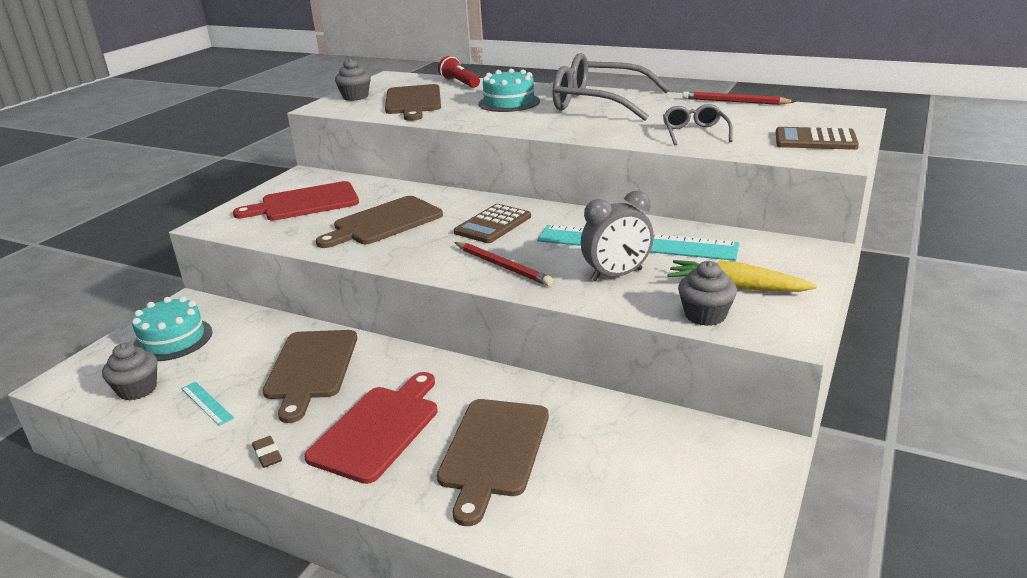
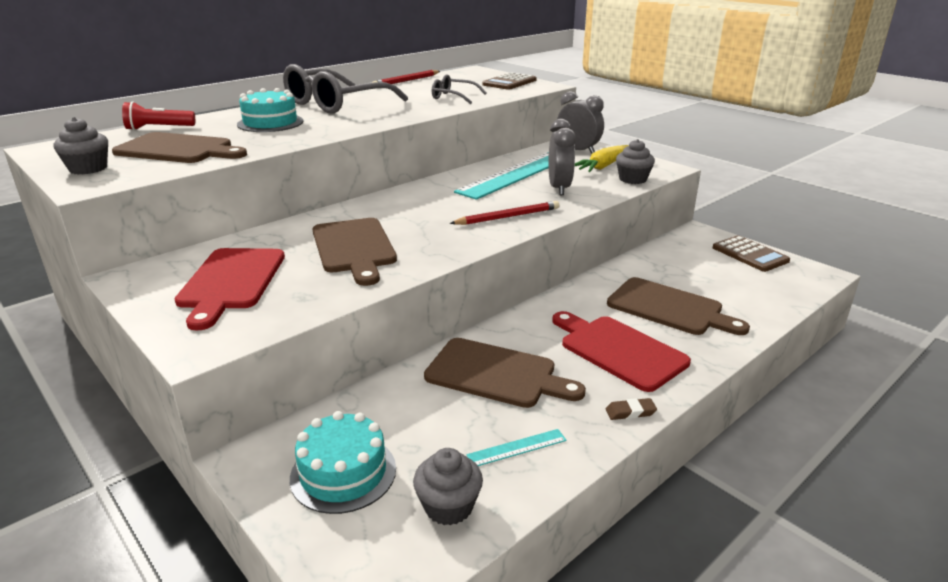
camera: 70 degrees left, 0 degrees up
(493, 225) = (424, 208): brown calculator -> brown calculator (750, 254)
(779, 260) = (578, 151): none -> grey clock

